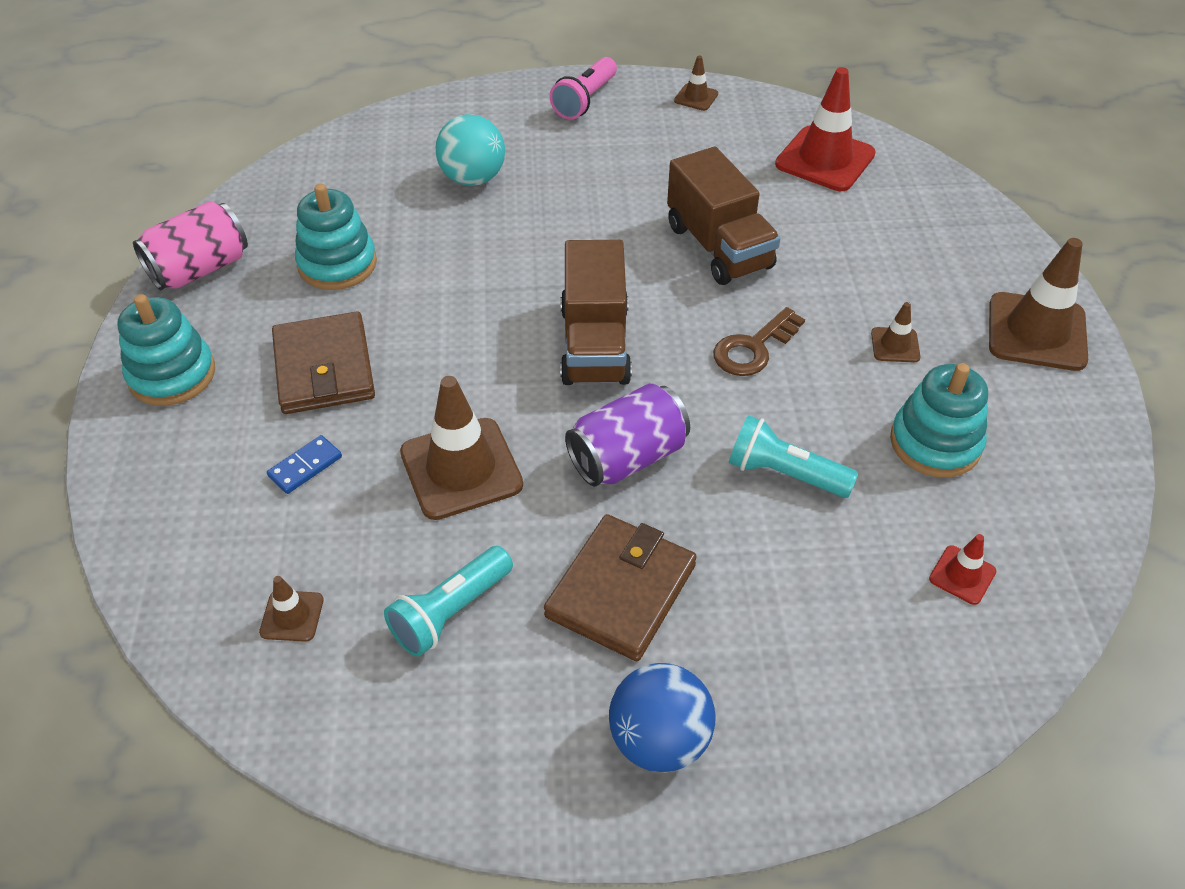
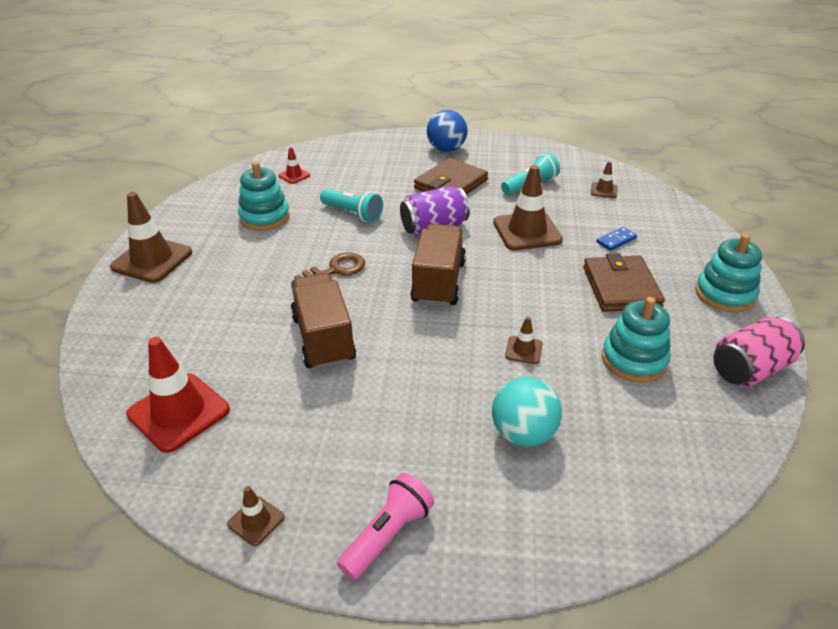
camera: 170 degrees left, 10 degrees down
(895, 345) = (246, 262): brown traffic cone -> brown traffic cone (523, 350)

